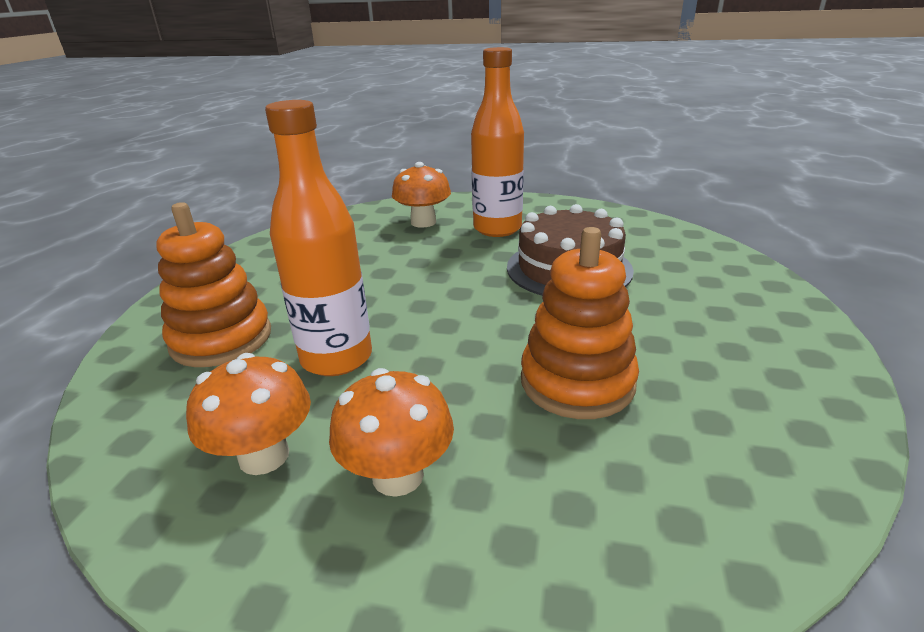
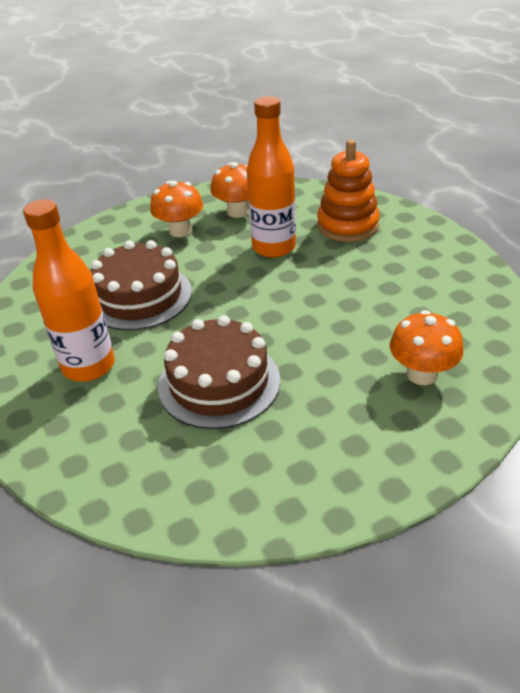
camera: 140 degrees right, 10 degrees up
(497, 229) = (341, 405): orange bottle -> orange bottle (89, 366)
(577, 382) = (140, 296): orange stacking toy -> brown cake

